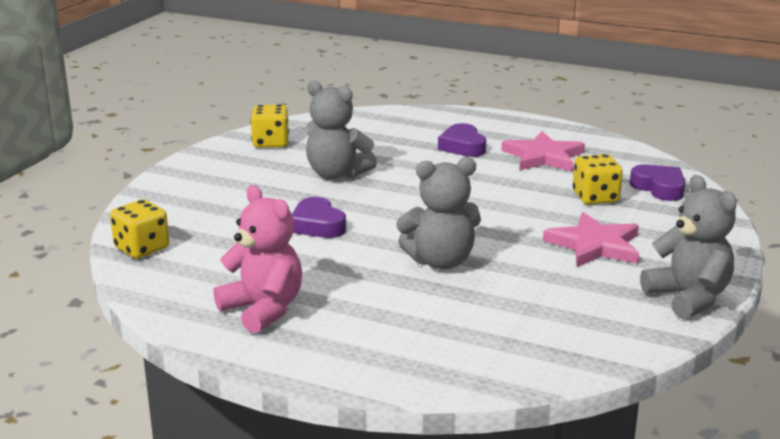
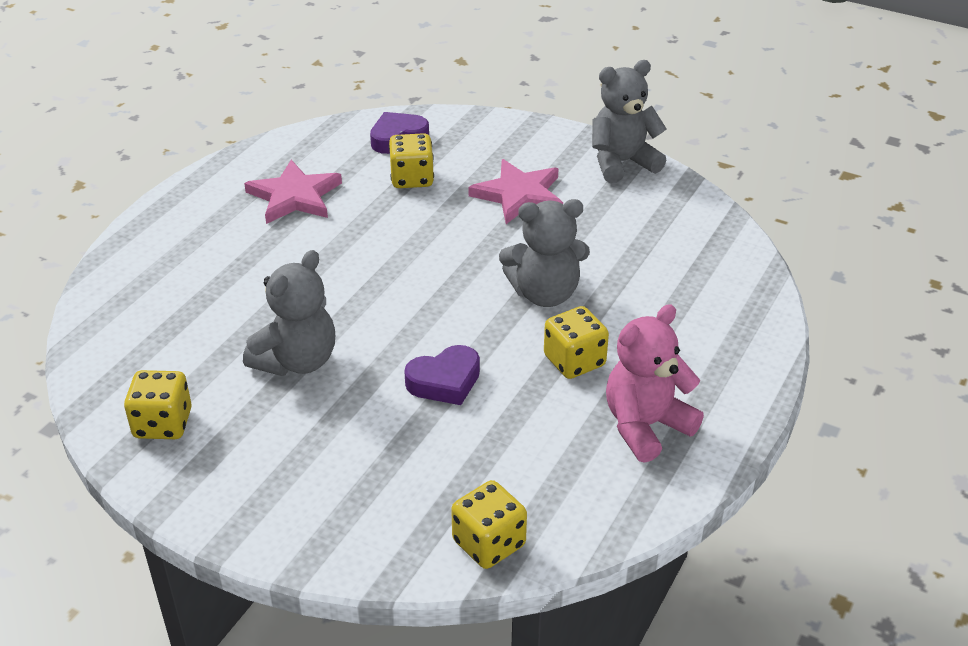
camera: 85 degrees left, 15 degrees up
(347, 276) = (574, 361): none -> yellow dice
(441, 261) = (545, 294): grey teddy bear -> grey teddy bear turned 90 degrees clockwise
(462, 146) = (242, 251): purple heart -> none

